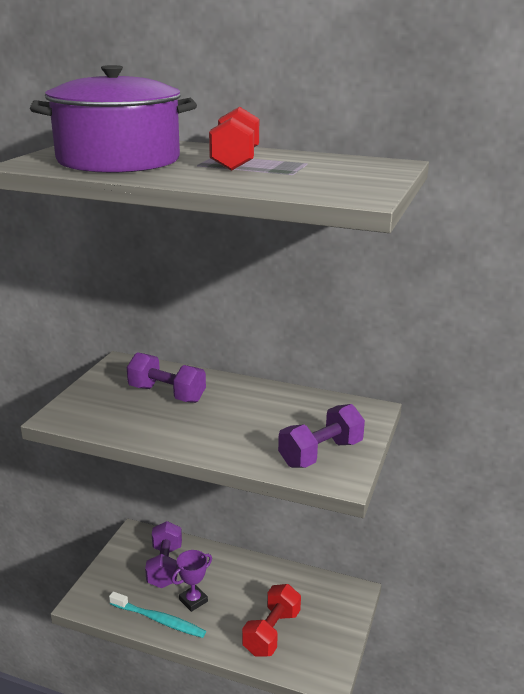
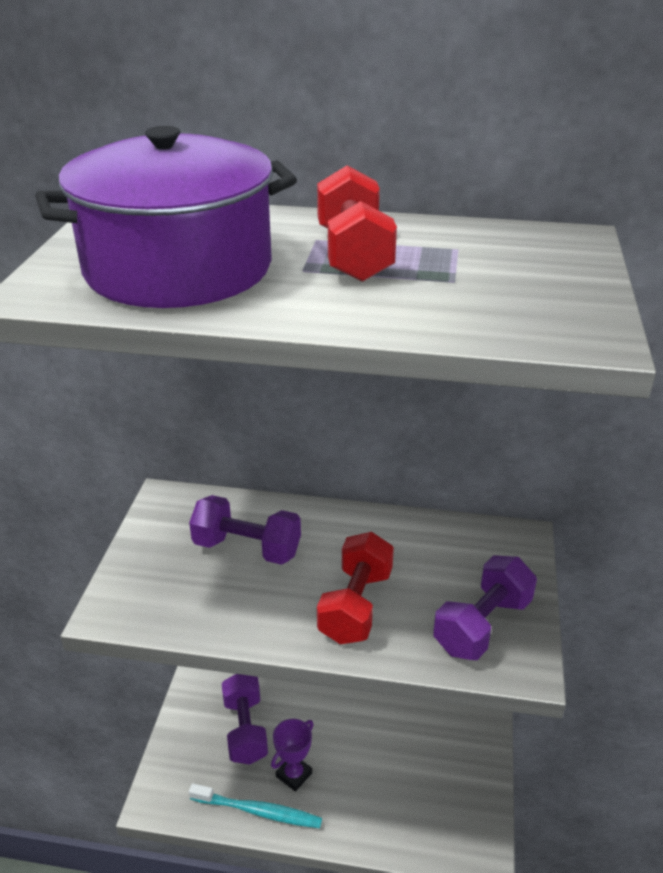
camera: 10 degrees left, 10 degrees up
(271, 632) = (401, 804): red dumbbell -> red dumbbell (355, 606)

